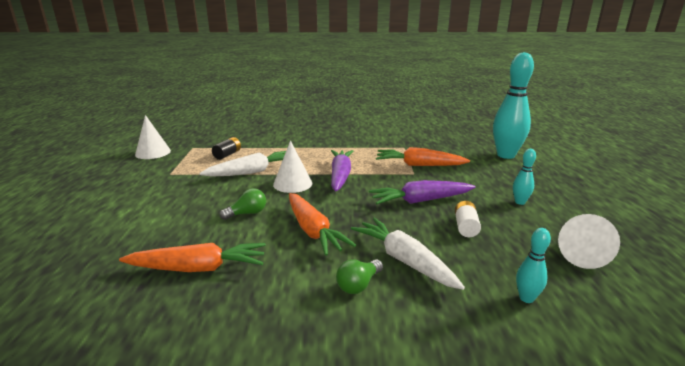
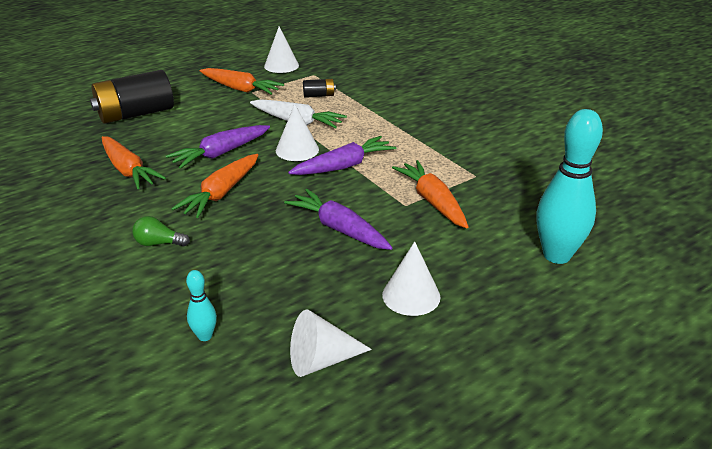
camera: 55 degrees right, 10 degrees up
(92, 235) = (136, 114): none -> black battery
(155, 176) = (240, 89): none -> orange carrot
(247, 213) = (220, 153): green light bulb -> purple carrot
(404, 260) = (213, 253): white carrot -> none
(465, 227) = (308, 271): white battery -> none
(520, 202) = (411, 295): turquoise bowling pin -> white cone

